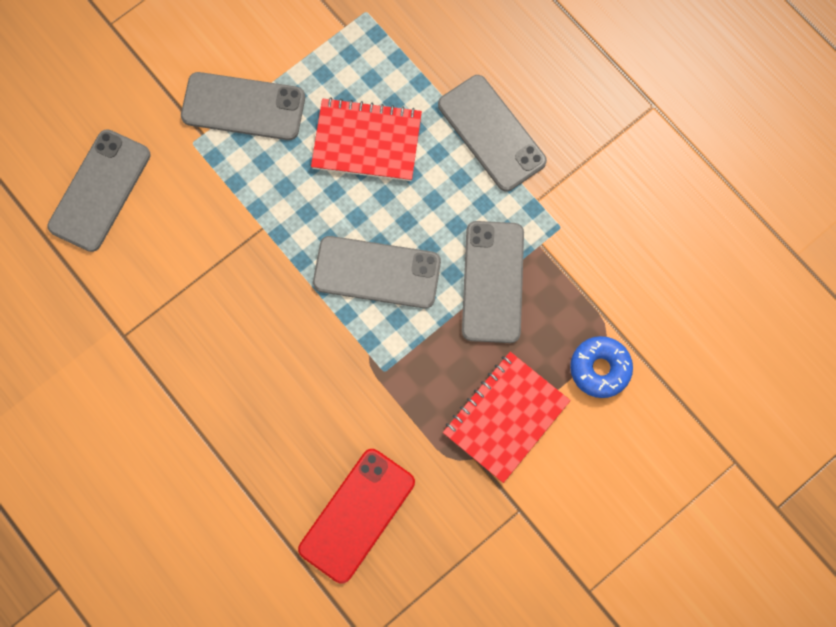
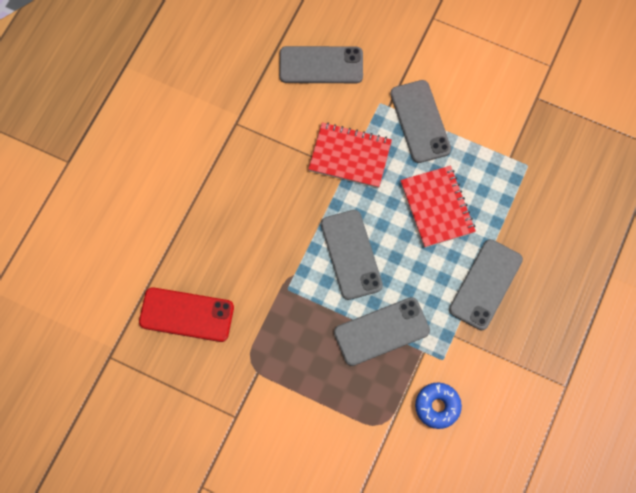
camera: 65 degrees right, 5 degrees down
(506, 417) = (293, 380): red notebook -> red notebook (350, 156)
(600, 368) = (356, 429): blue donut -> blue donut (437, 406)

